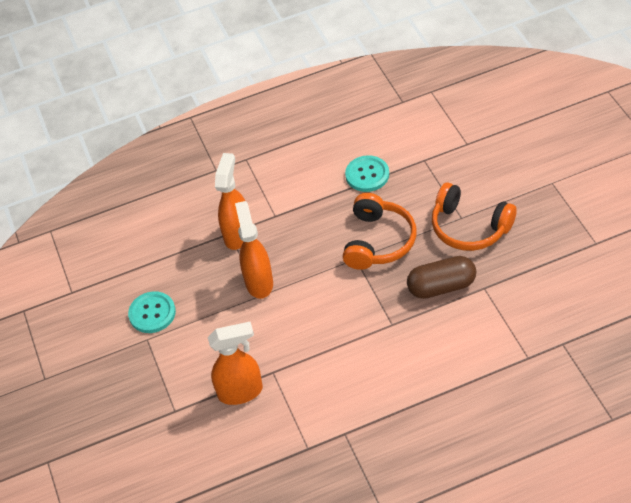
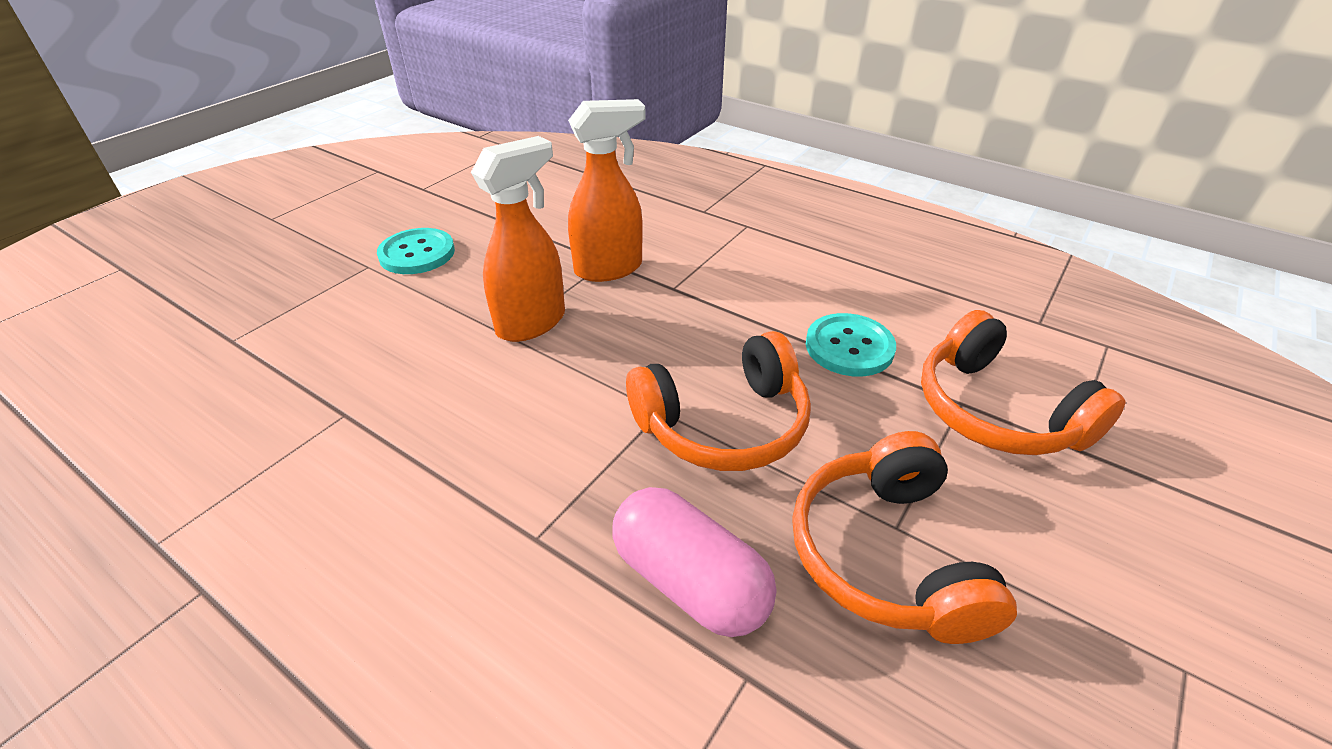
camera: 50 degrees right, 10 degrees down
(241, 392) = (287, 394): orange spray bottle -> none
(435, 153) = (996, 411): none -> orange headphones
(441, 286) = (689, 581): brown capsule -> pink capsule

